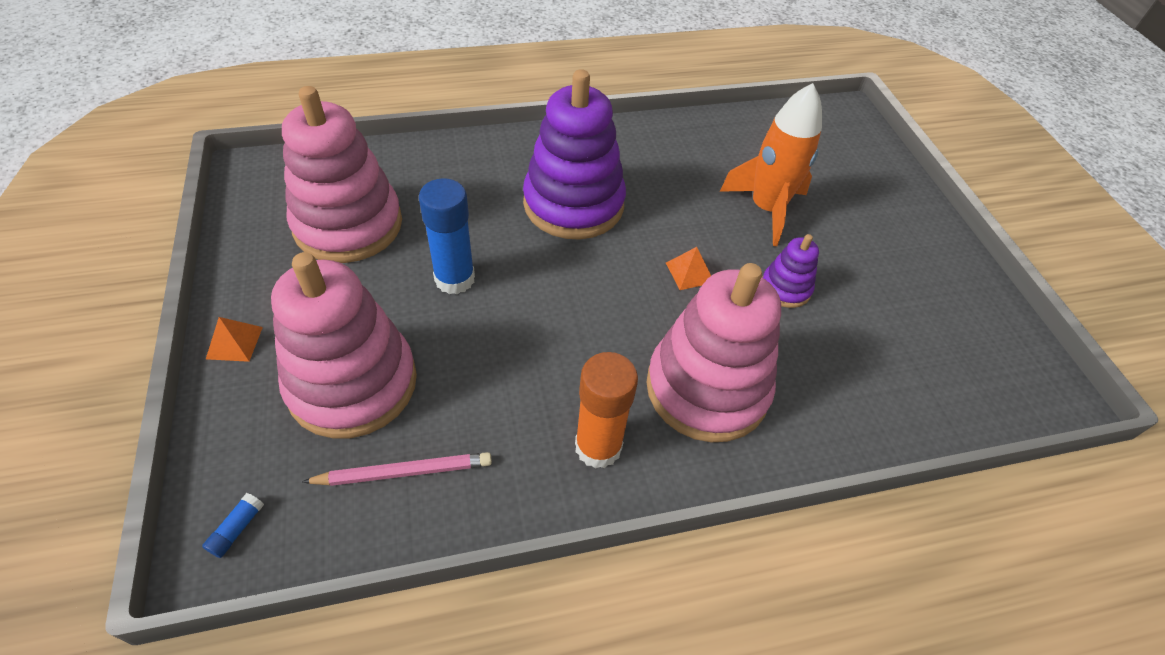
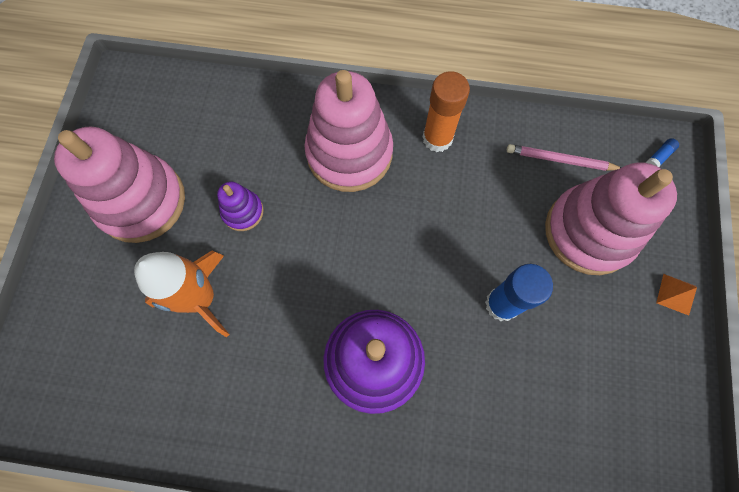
camera: 155 degrees left, 20 degrees up
(348, 225) = (587, 400): pink stacking toy -> pink stacking toy (141, 201)
(689, 272) = (309, 250): orange pyramid -> none

